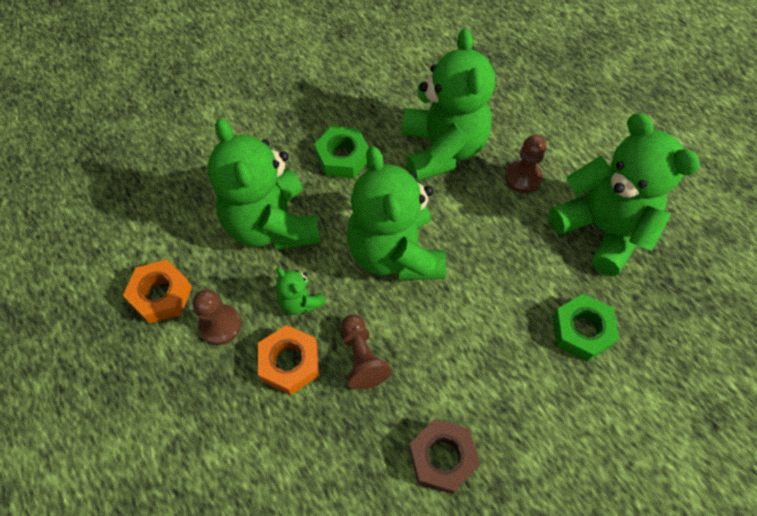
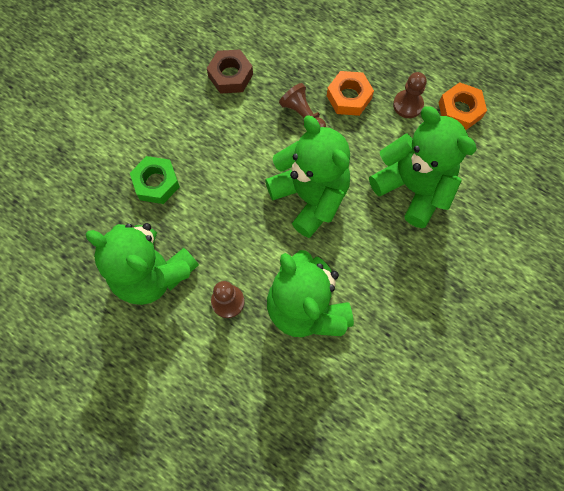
camera: 160 degrees right, 10 degrees up
(300, 301) = (362, 138): green teddy bear -> none
(342, 157) = (388, 267): green nut -> none

